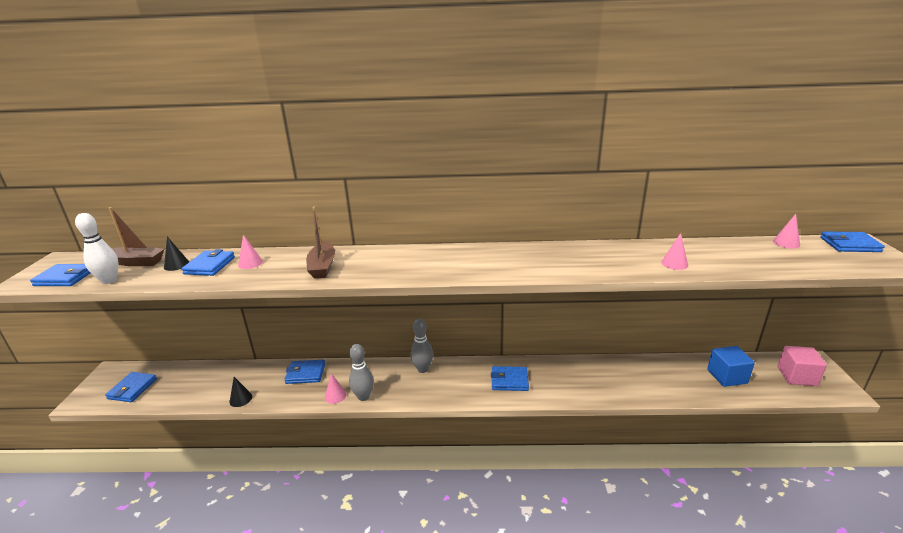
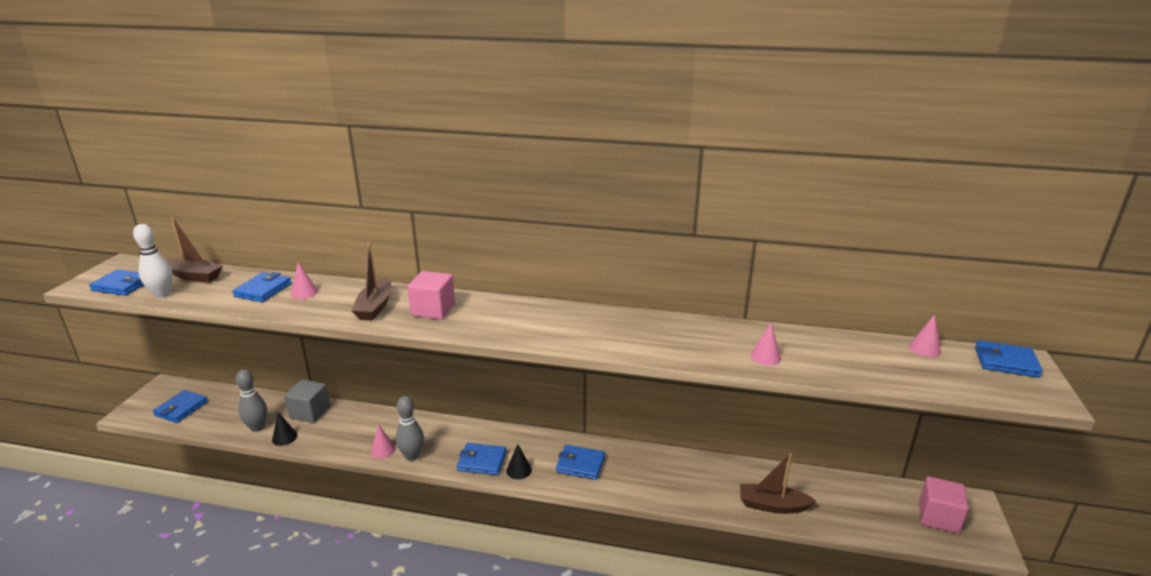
camera: 10 degrees right, 0 degrees up
(176, 265) = (231, 285): black cone -> black cone (519, 470)
(257, 374) = (310, 412): none -> grey cube
(305, 374) = (360, 420): blue wallet -> blue wallet (482, 461)
(376, 262) = (433, 310): none -> pink cube
(423, 369) = (488, 435): grey bowling pin -> grey bowling pin (257, 427)
(674, 388) = (772, 505): none -> brown boat
(727, 376) = (847, 502): blue cube -> none

